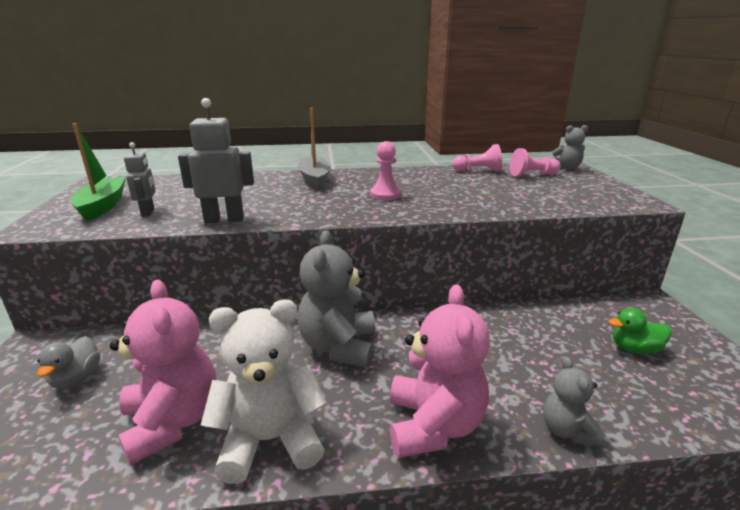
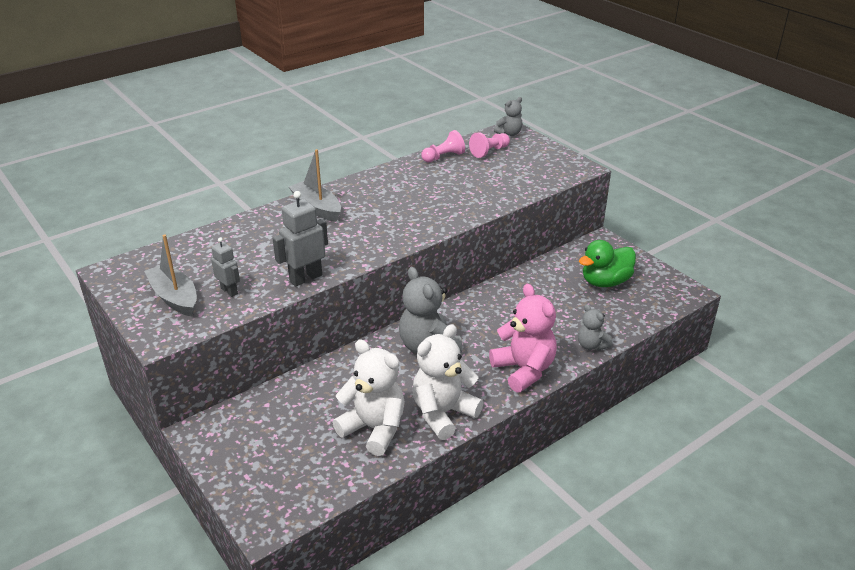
camera: 30 degrees left, 10 degrees up
(76, 378) = (272, 435): grey duck -> none
(103, 206) = (175, 297): green boat -> grey boat
(173, 421) = (374, 429): pink teddy bear -> white teddy bear
(385, 195) = (398, 211): pink pawn -> none
(634, 349) = (605, 282): green duck -> green duck, size x1.62

